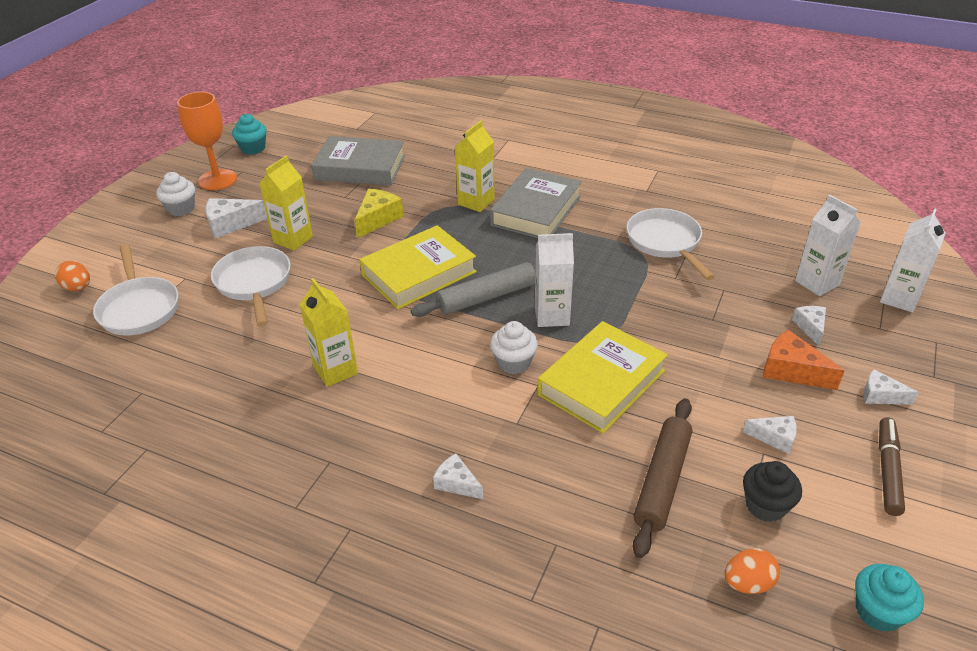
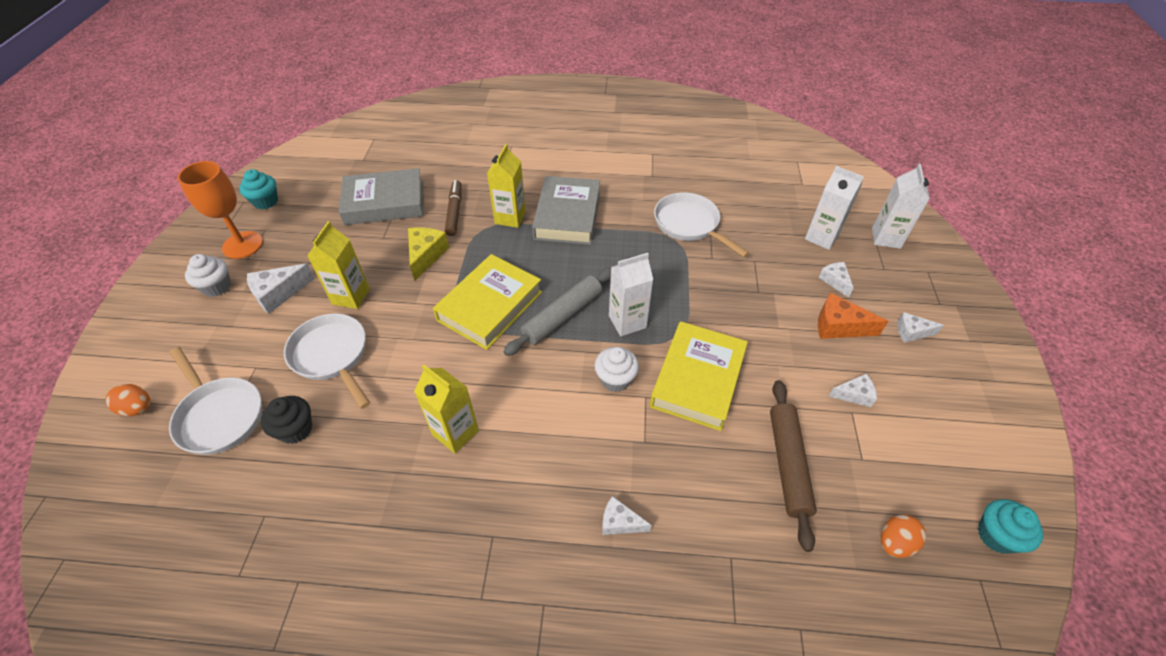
camera: 20 degrees left, 10 degrees up
(765, 505) = (875, 462): black cupcake -> black cupcake (296, 429)
(888, 470) = (946, 401): brown marker -> brown marker (455, 212)

